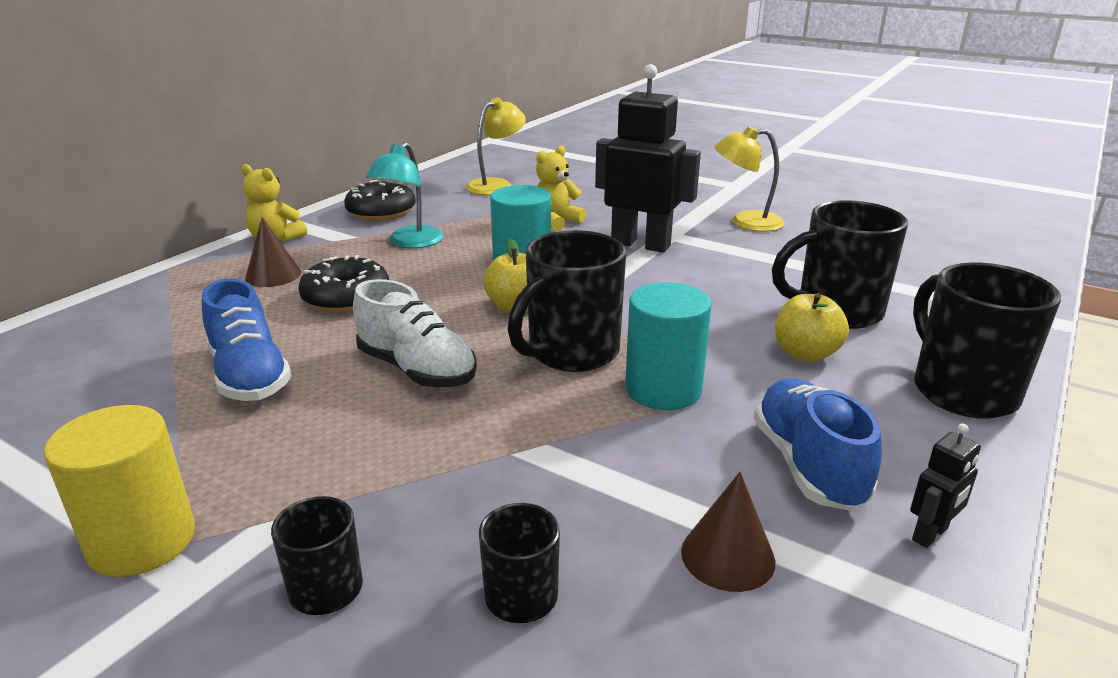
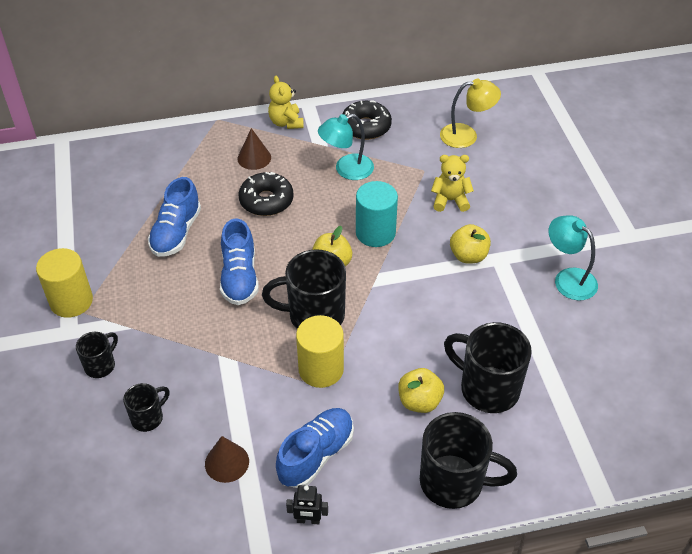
camera: 45 degrees right, 20 degrees up
(417, 369) = (239, 277): white shoe -> blue shoe
(641, 244) = (468, 256): black robot -> yellow apple
(663, 389) = (321, 369): turquoise cylinder -> yellow cylinder
(745, 222) = (568, 278): yellow lamp -> turquoise lamp
(961, 391) = (454, 482): black mug -> black mug turned 75 degrees clockwise

